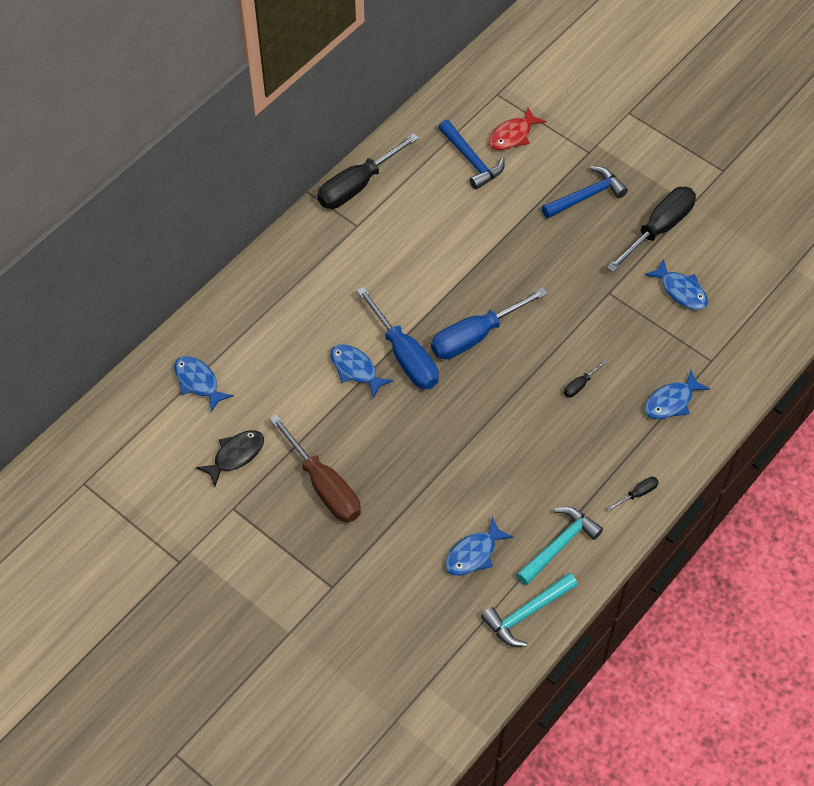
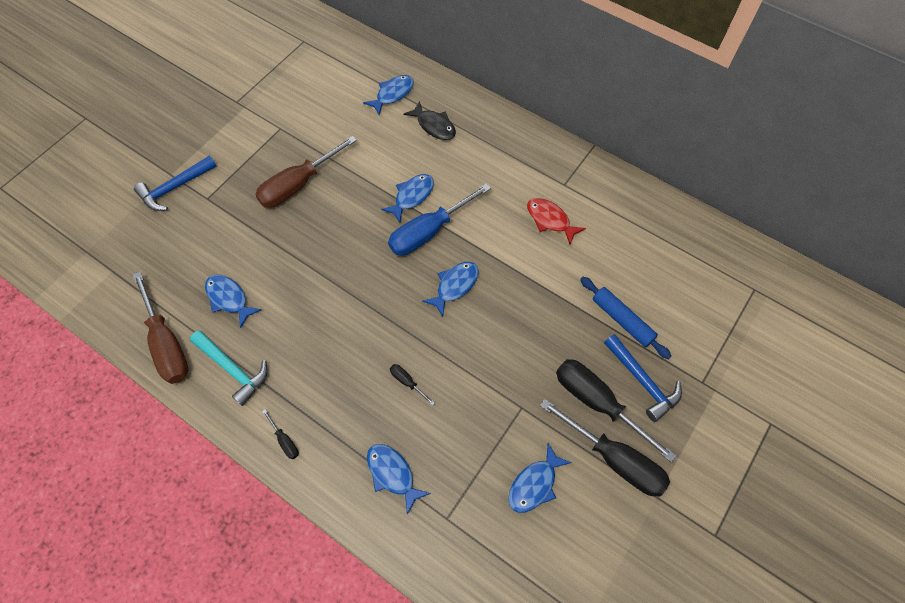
camera: 85 degrees right, 5 degrees up
(235, 455) = (326, 125): black fish -> black fish (434, 126)
(357, 186) = (609, 180): black screwdriver -> black screwdriver (597, 402)
(471, 160) = (662, 271): blue hammer -> blue hammer (175, 188)
(474, 336) = (455, 286): blue screwdriver -> blue fish
(512, 135) = (704, 306): red fish -> red fish (550, 220)
(523, 201) = (622, 320): none -> blue rolling pin
(526, 613) = (167, 344): turquoise hammer -> brown screwdriver

